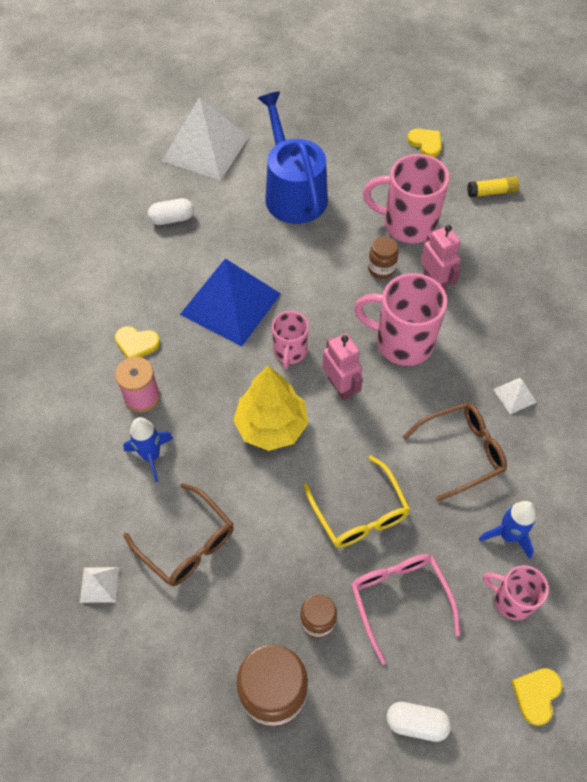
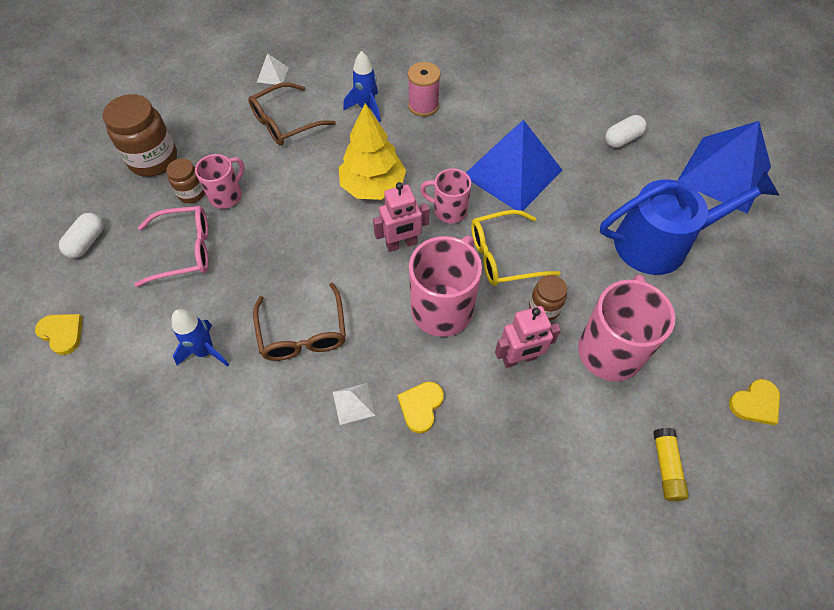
camera: 100 degrees right, 0 degrees up
(136, 344) = (477, 106): yellow heart -> yellow heart (421, 406)
(172, 219) = (622, 139): white capsule -> white capsule turned 60 degrees clockwise
(205, 148) = (724, 174): white pyramid -> blue pyramid
(359, 513) = (270, 237): yellow glasses -> yellow glasses (503, 256)
(511, 600) = (146, 337): pink mug -> pink mug (227, 196)

